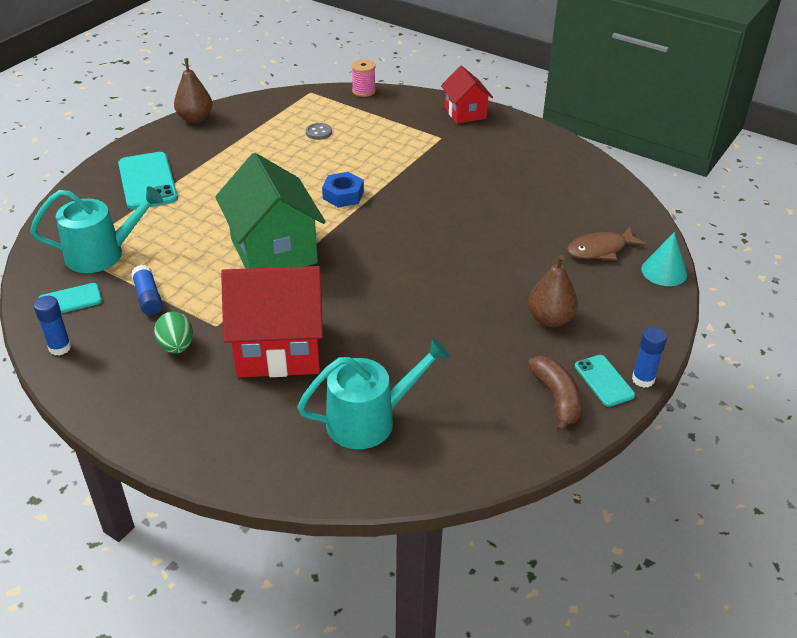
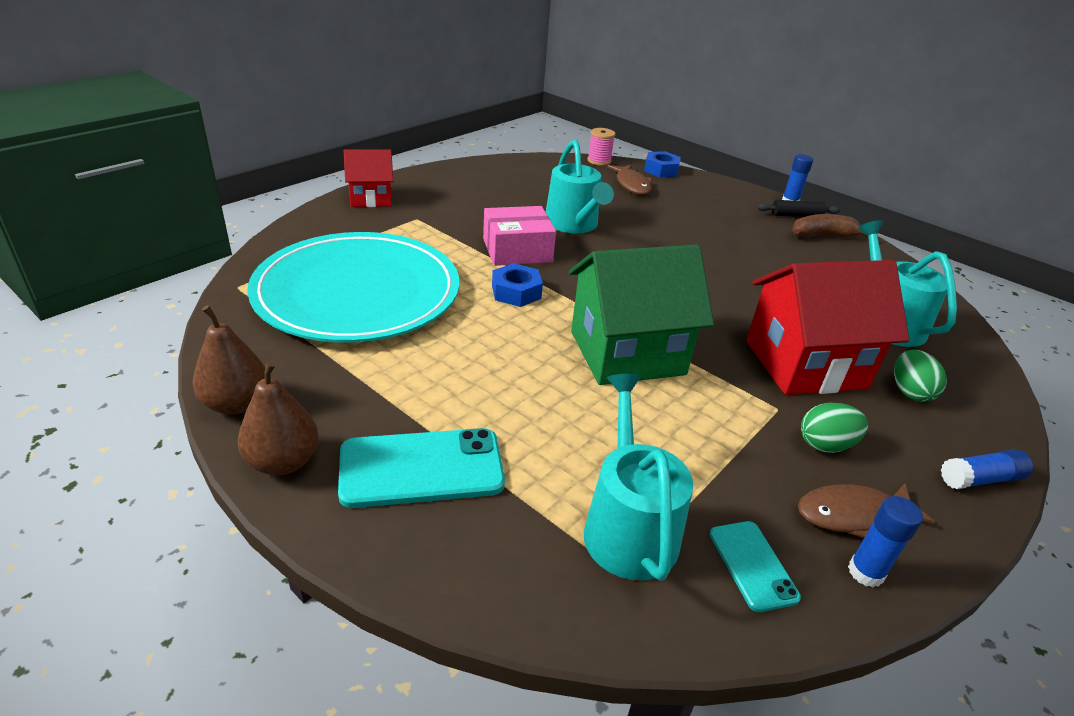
camera: 85 degrees left, 5 degrees down
(106, 350) = (853, 515): none -> brown fish
(148, 298) = (733, 470): blue glue stick -> blue glue stick (980, 479)
(250, 412) = (909, 392): none -> green egg
(279, 348) = (805, 364): red house -> red house turned 75 degrees clockwise
(318, 132) = (357, 292): grey button -> turquoise plate
(363, 91) = (269, 248): pink spool -> pink spool (599, 161)
(411, 190) = (517, 250): none -> pink box
(478, 216) = (573, 224): none -> turquoise watering can
(550, 319) = (727, 221): brown pear -> brown pear (283, 462)
(604, 381) = (796, 215): turquoise phone -> black rolling pin
(664, 271) = (661, 170): turquoise cone -> blue nut

